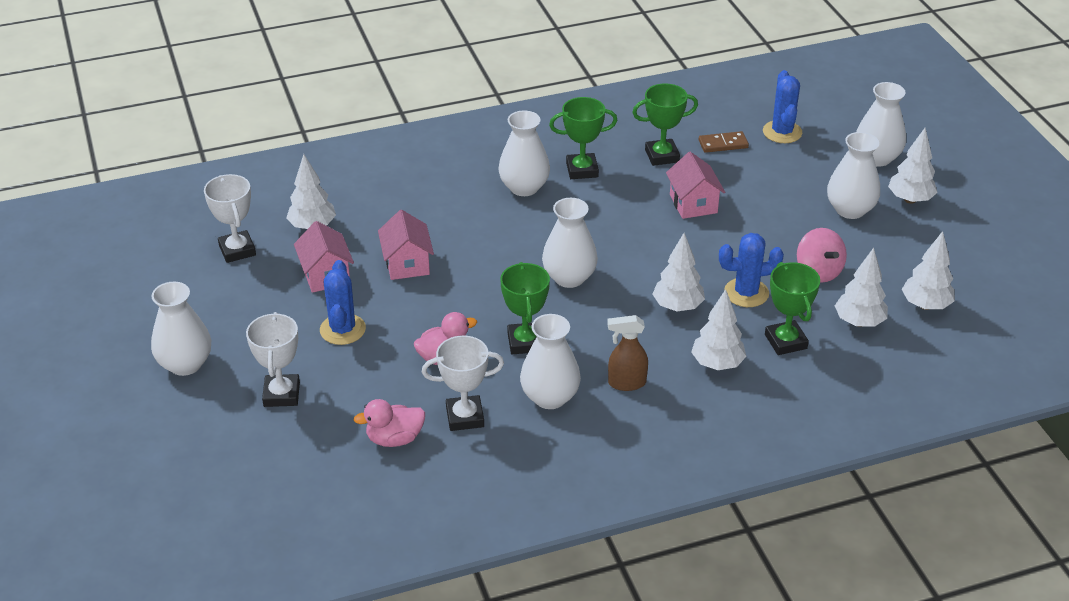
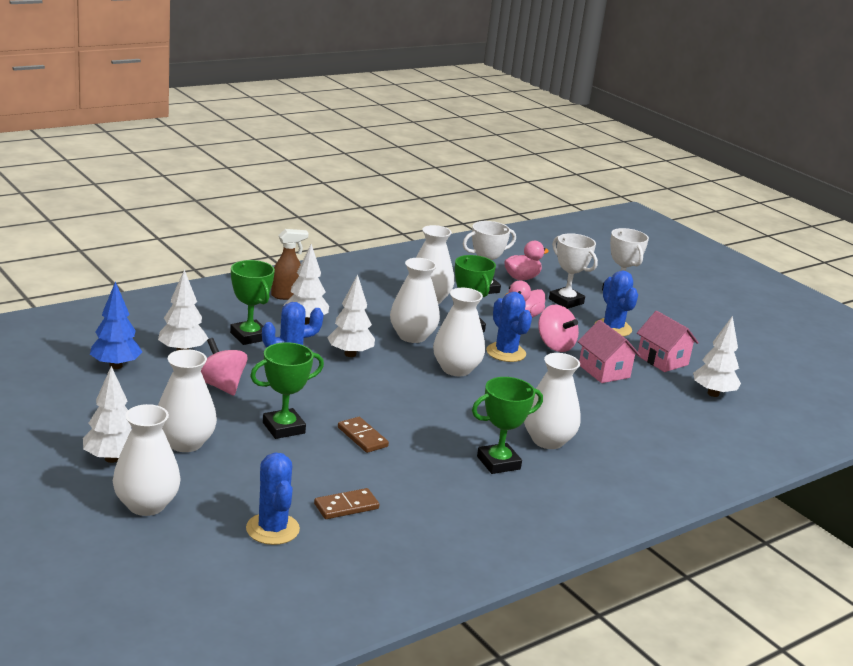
camera: 160 degrees right, 15 degrees down
(185, 364) = (701, 306): white vase -> white vase (412, 336)
(237, 250) = (753, 373): white trophy -> white trophy (566, 301)
(436, 305) = (555, 345): none -> pink spinning top
(500, 298) = (506, 353): none -> blue cactus
(626, 383) = (374, 308): brown spray bottle -> brown spray bottle (286, 295)
(662, 156) = (416, 486): green trophy -> green trophy (283, 428)
(693, 204) = (362, 437): pink house -> brown domino
(925, 305) = (115, 366): white tree -> blue tree

